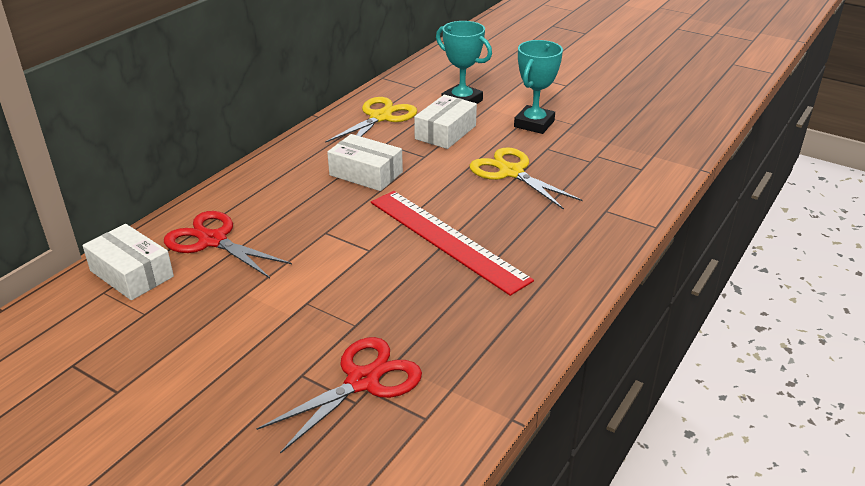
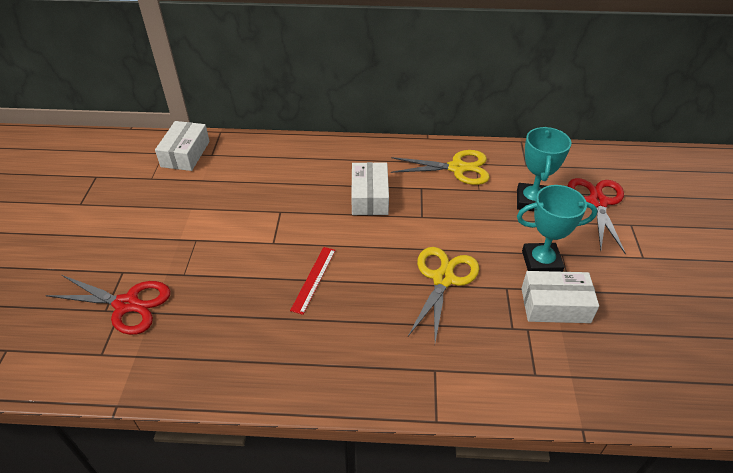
camera: 60 degrees right, 10 degrees up
(212, 241) = (237, 167): red scissors -> red scissors (597, 202)
(445, 132) = (470, 213): white box -> white box (555, 305)
(447, 239) = (314, 279): red ruler -> red ruler, size x0.49

